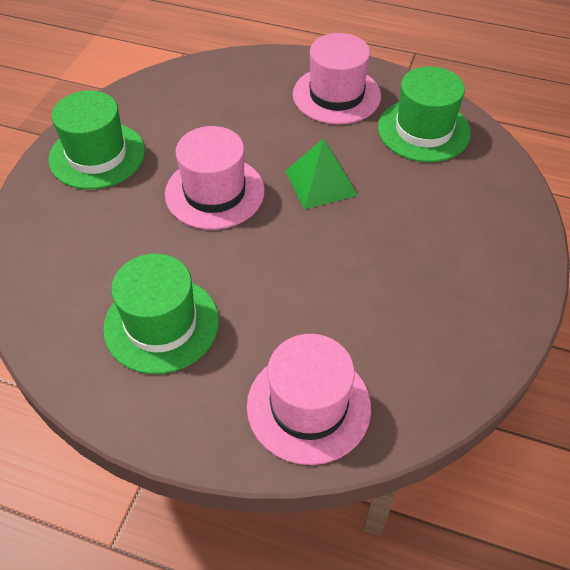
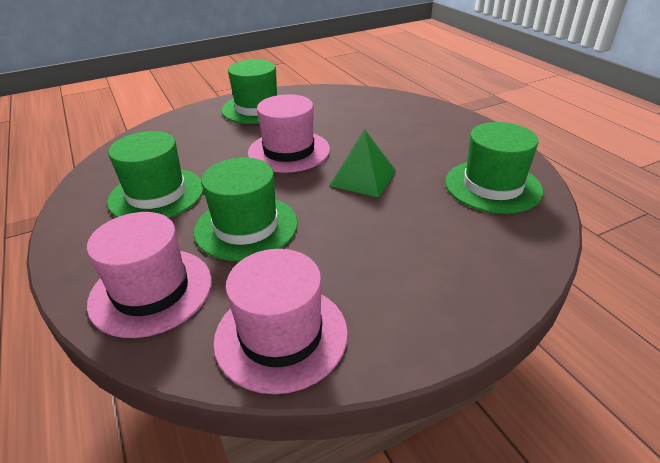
camera: 45 degrees right, 15 degrees down
(295, 297) = (246, 227): none -> green hat
(336, 95) = (449, 140): pink hat -> pink hat (281, 335)

